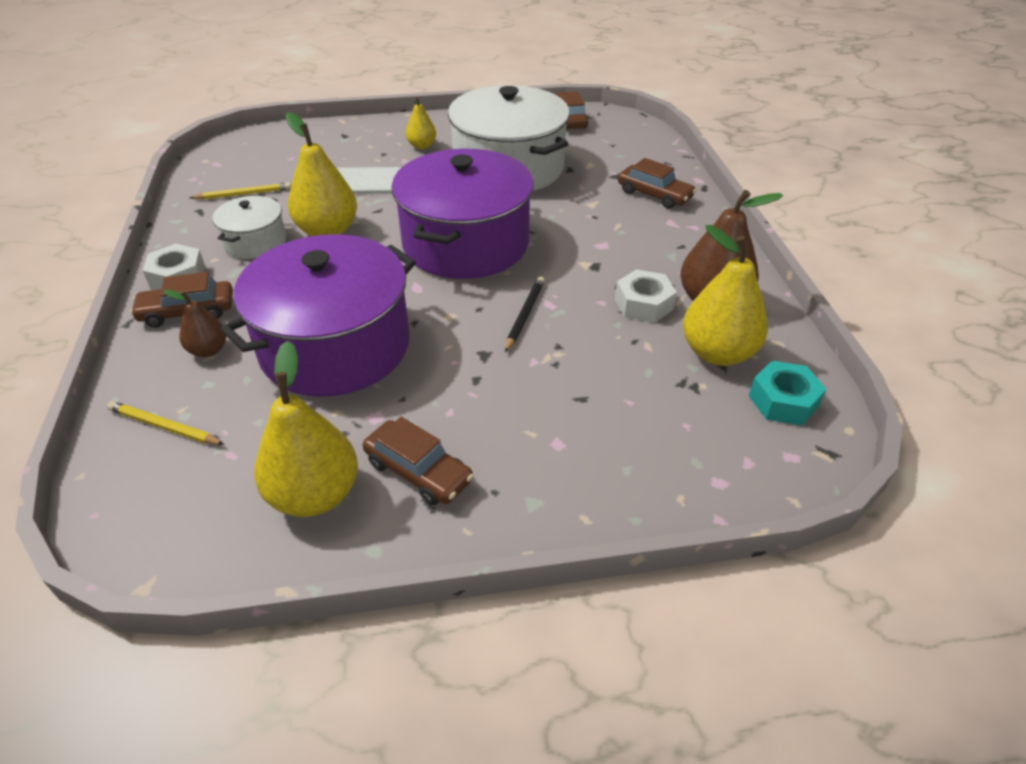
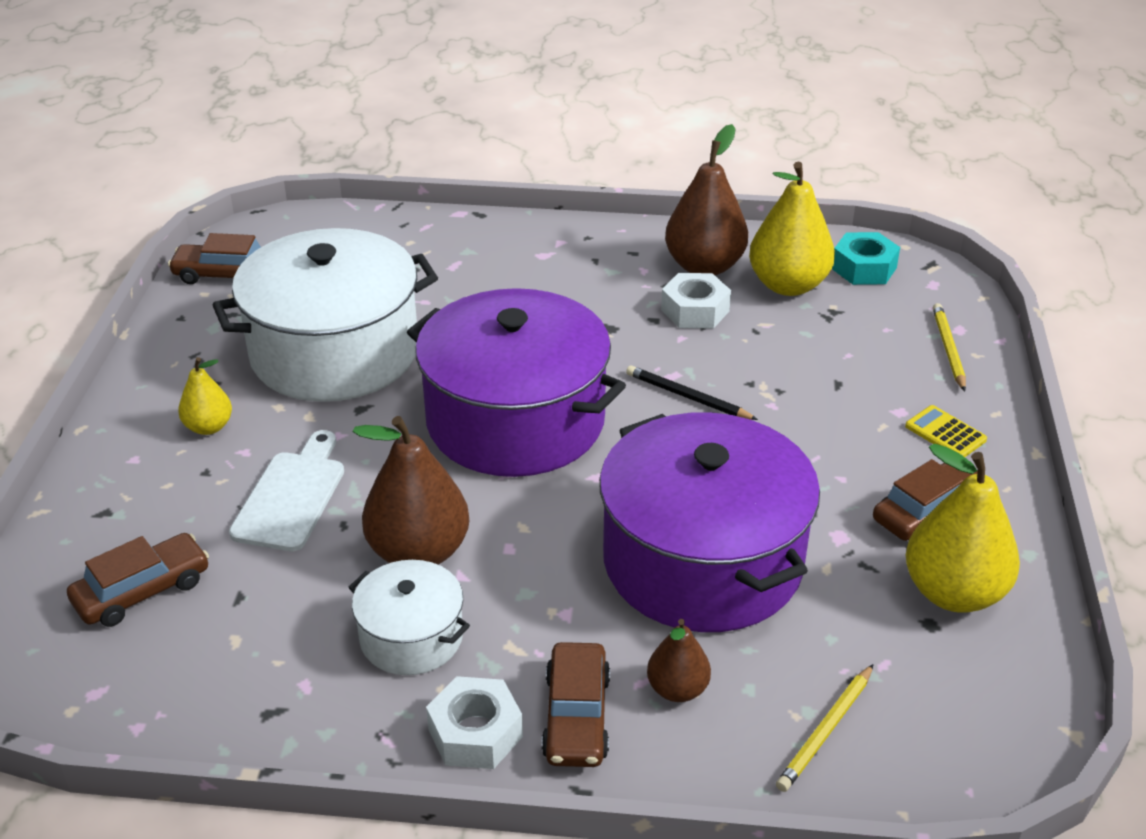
camera: 75 degrees left, 5 degrees down
(243, 194) = (244, 651): yellow pencil -> yellow pencil (948, 349)
(327, 231) = (418, 552): yellow pear -> brown pear
(536, 478) = (945, 433): none -> yellow calculator
(654, 195) = (476, 251): brown car -> brown car (142, 591)

